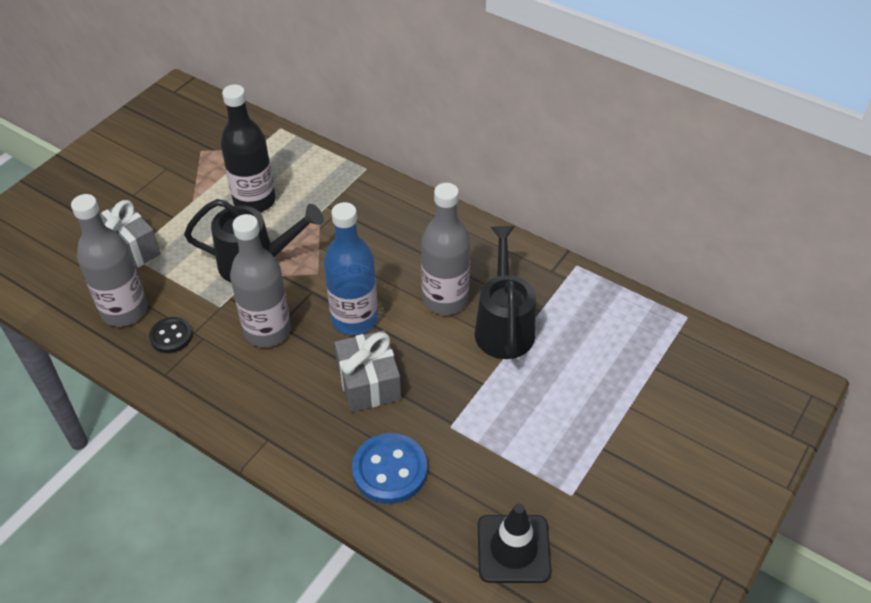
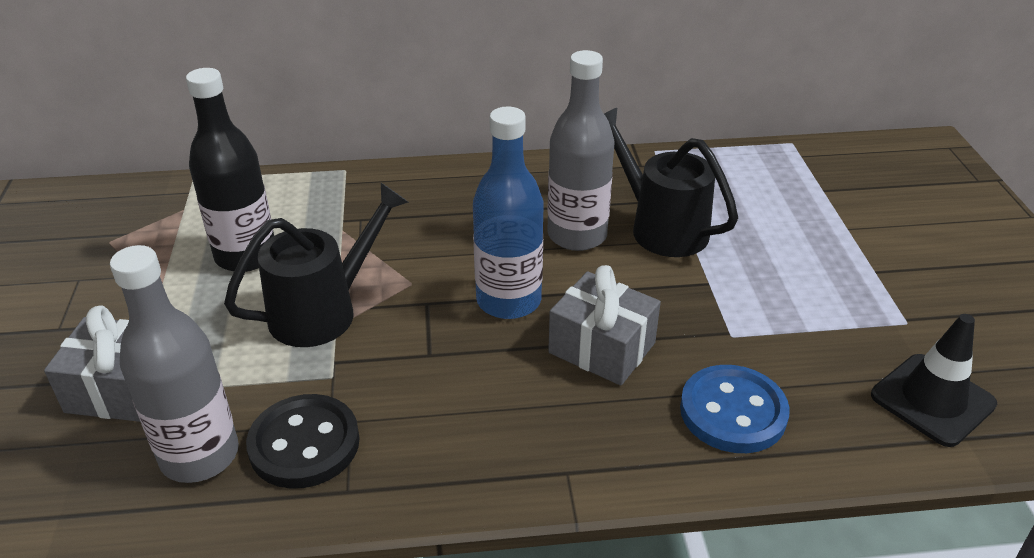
camera: 40 degrees left, 10 degrees down
(171, 336) = (304, 444): black button -> black button, size x1.61
(267, 331) = (424, 367): grey bottle -> none

